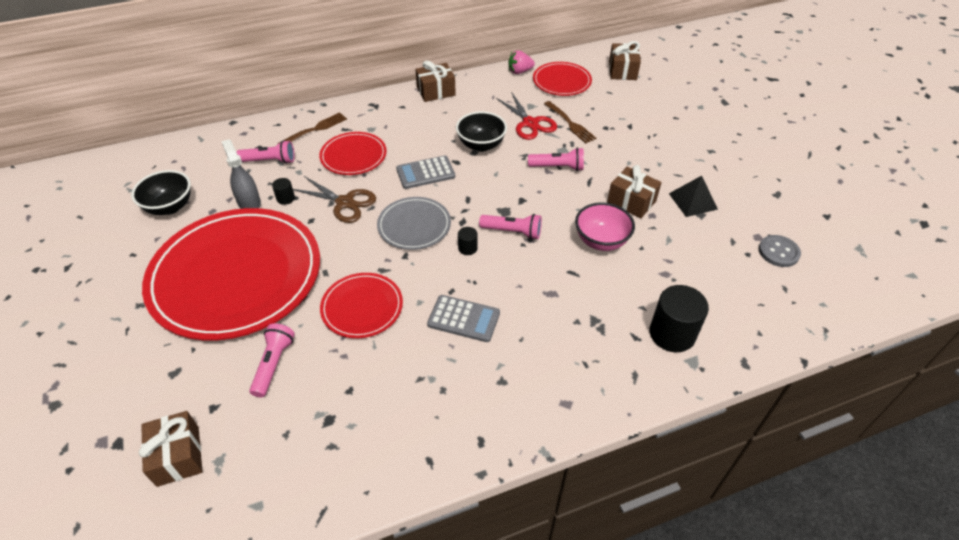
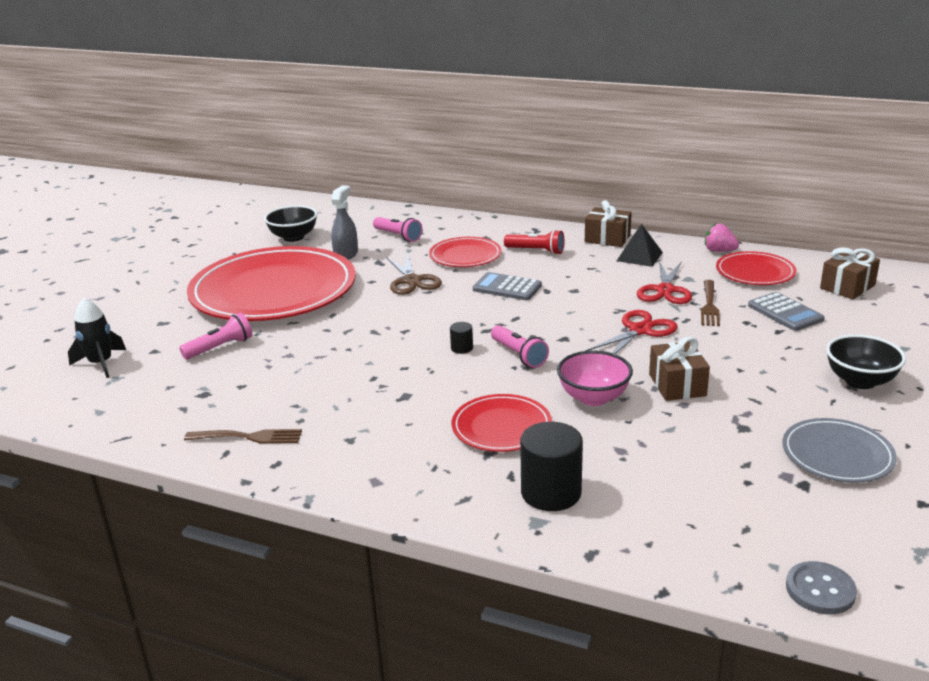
camera: 45 degrees right, 20 degrees down
(178, 456) = (101, 363): brown gift -> black rocket
(285, 198) = (374, 262): black cylinder -> none
(315, 129) = (462, 229): brown fork -> brown fork (247, 437)
(362, 307) = (324, 345): red plate -> red plate (501, 427)
(401, 126) = (536, 251): none -> red flashlight
(414, 225) = (442, 316): grey plate -> grey plate (837, 454)
(463, 319) = (385, 388): grey calculator -> grey calculator (785, 312)
(481, 145) = (589, 288): black bowl -> black bowl (860, 381)
(558, 167) = (640, 330): pink flashlight -> red scissors
(693, 201) = (752, 414): black pyramid -> black pyramid (639, 256)
(778, 252) = (791, 499): grey button -> grey button (820, 590)

